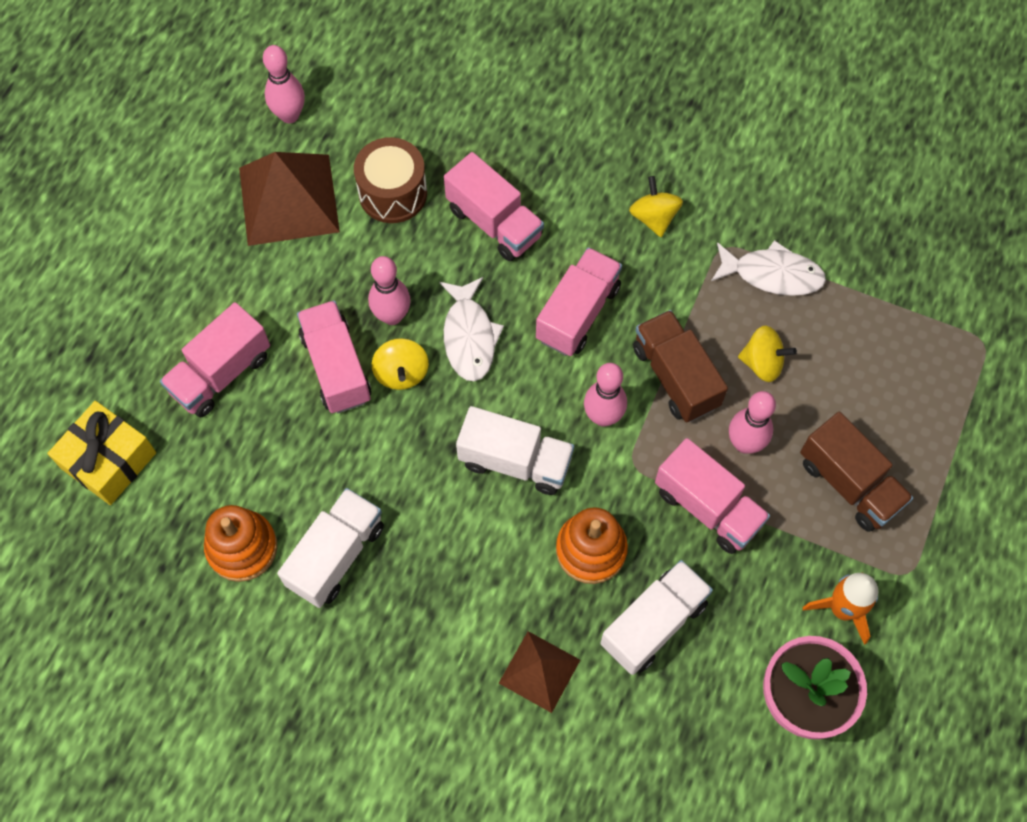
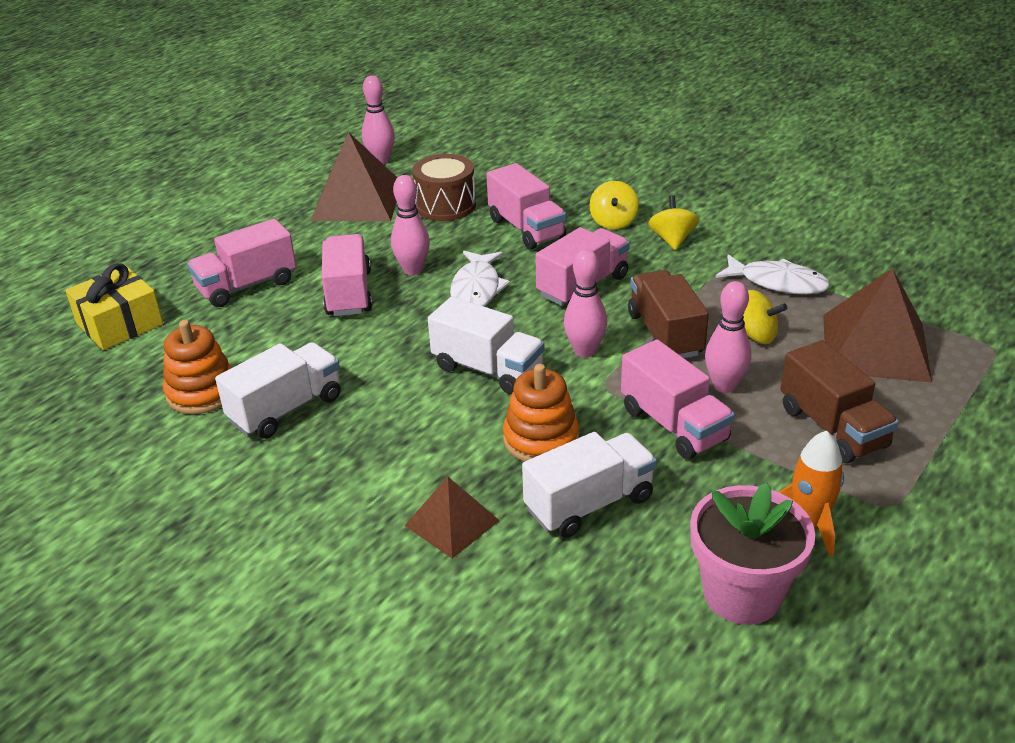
camera: 15 degrees right, 30 degrees down
(401, 373) = (405, 303): yellow spinning top -> yellow spinning top (613, 222)
(876, 360) = (875, 347): none -> brown pyramid

